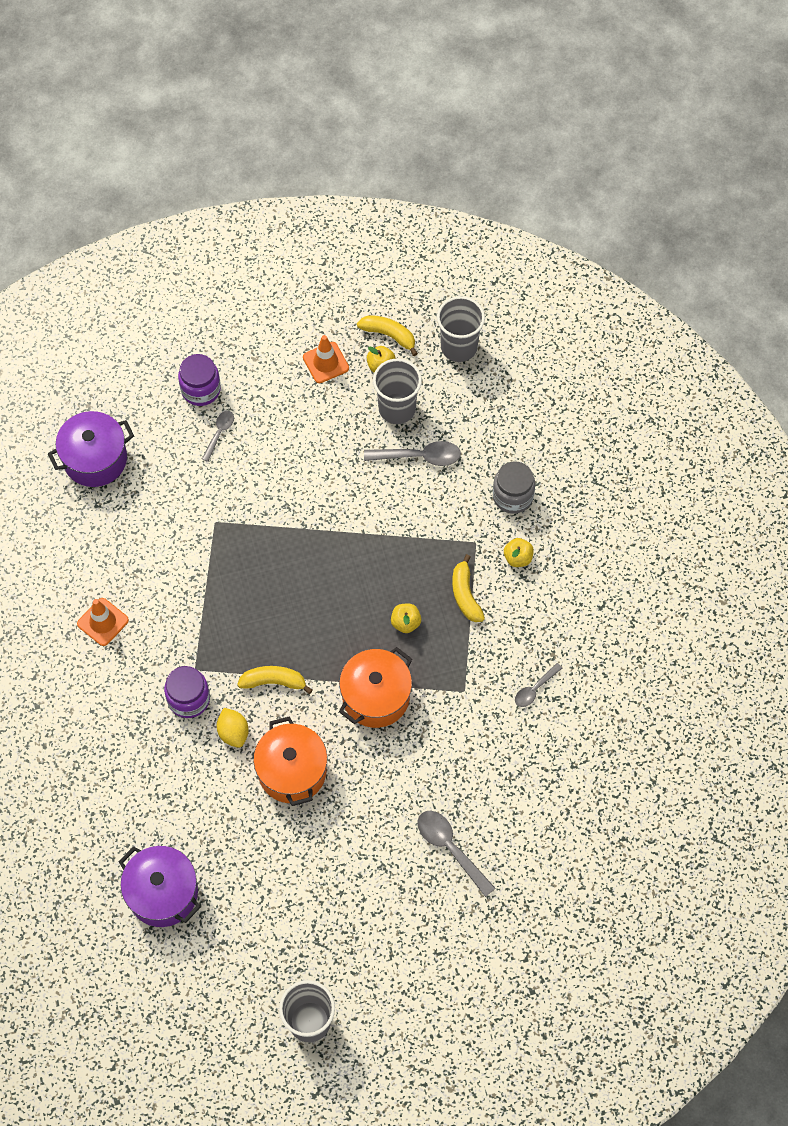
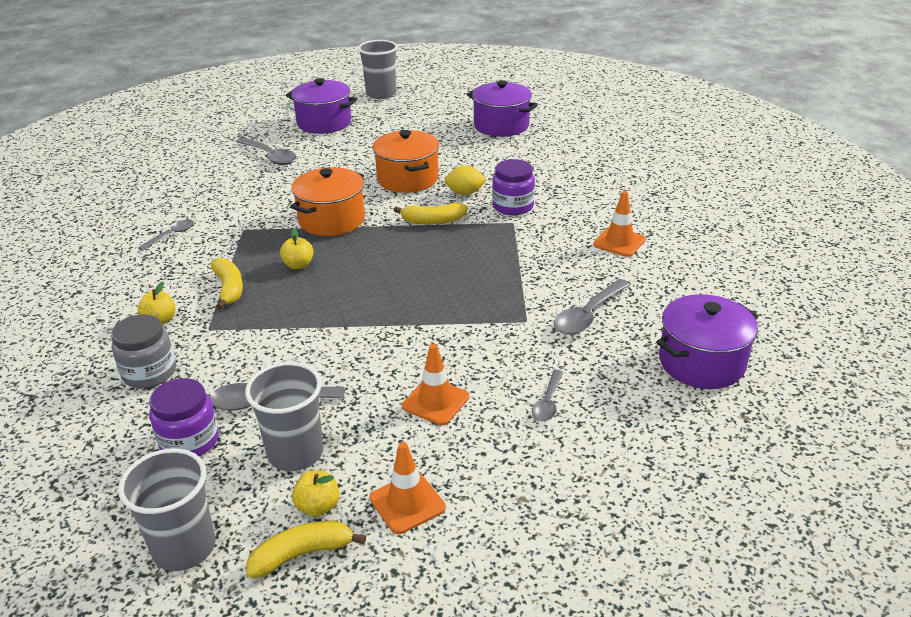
camera: 175 degrees right, 30 degrees down
(163, 522) = (588, 315): none -> grey spoon
(201, 389) = (592, 450): purple jar -> purple jar (190, 441)
(233, 732) = (465, 193): yellow lemon -> yellow lemon turned 60 degrees counterclockwise
(299, 443) = (435, 401): none -> orange traffic cone
(388, 934) = (324, 123): none -> purple pot
(389, 335) = (302, 554): yellow banana -> yellow banana turned 135 degrees clockwise

